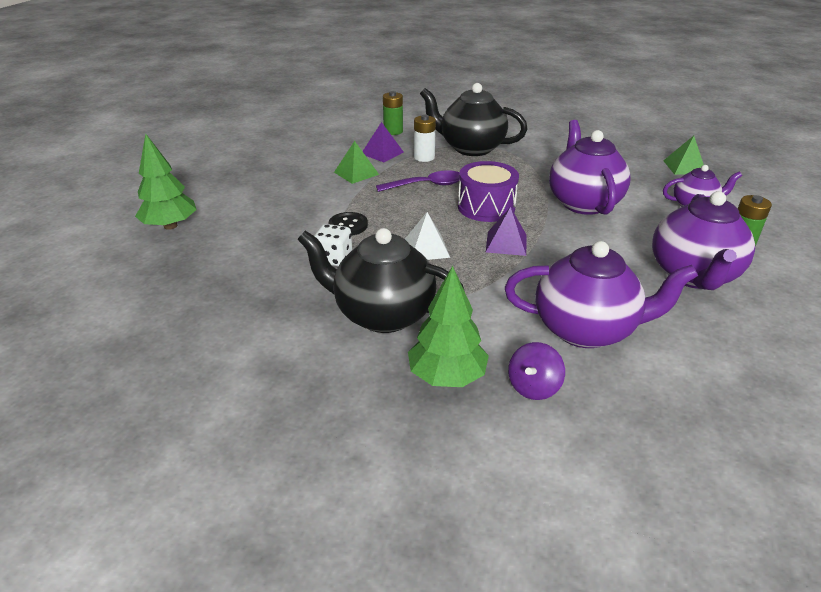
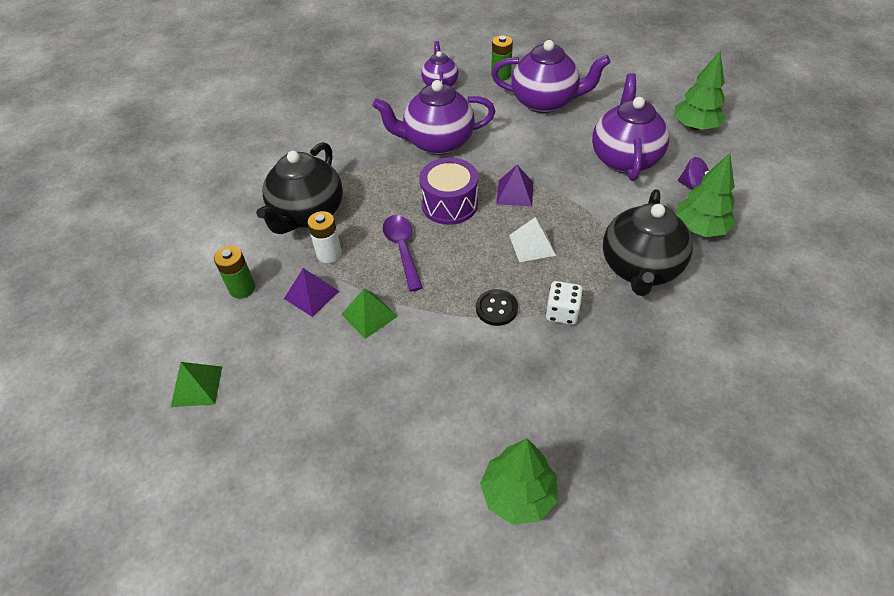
camera: 90 degrees left, 15 degrees up
(684, 167) = (367, 77): green pyramid -> green pyramid (197, 386)
(692, 419) = (695, 126): none -> green tree

